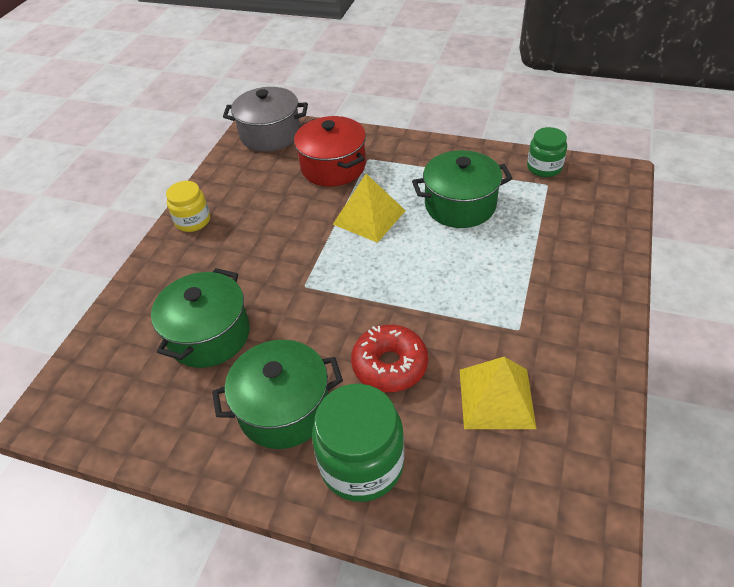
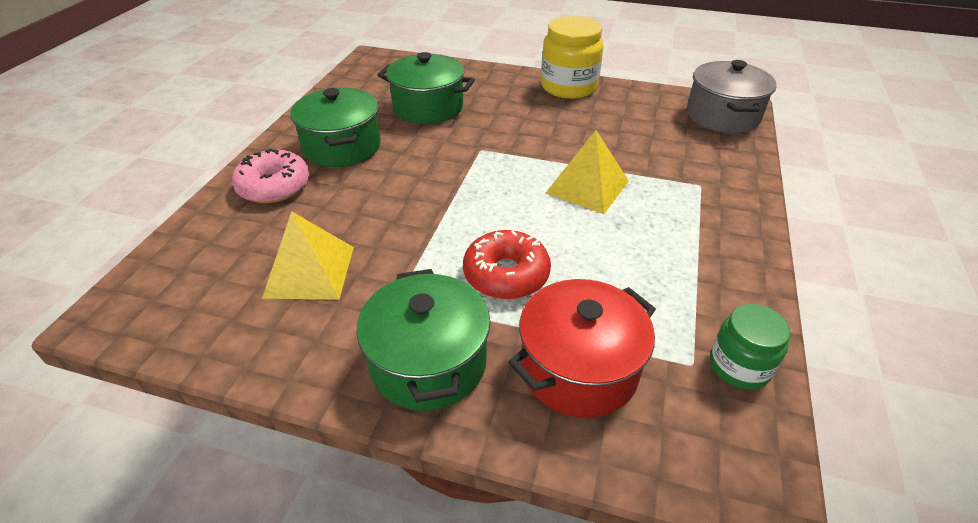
camera: 85 degrees right, 5 degrees down
(193, 221) = (568, 87): yellow jar -> yellow jar, size x1.65
(333, 167) = (674, 160): red pot -> red pot (579, 368)
(361, 463) = (274, 186): green jar -> pink donut
(389, 365) = (371, 201): red donut -> red donut (506, 274)
(460, 205) = (621, 261): green pot -> green pot (428, 362)

